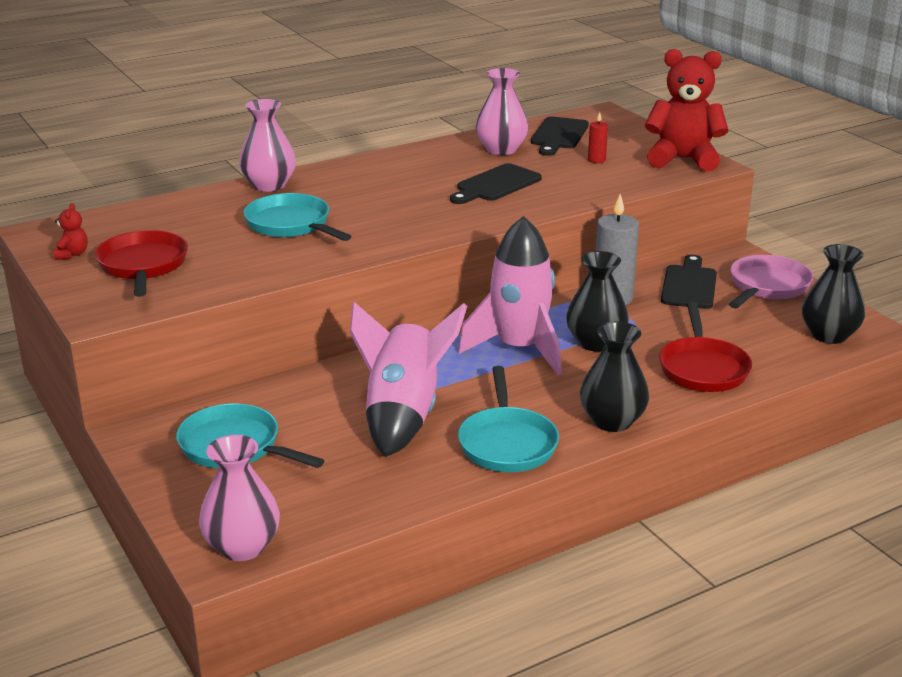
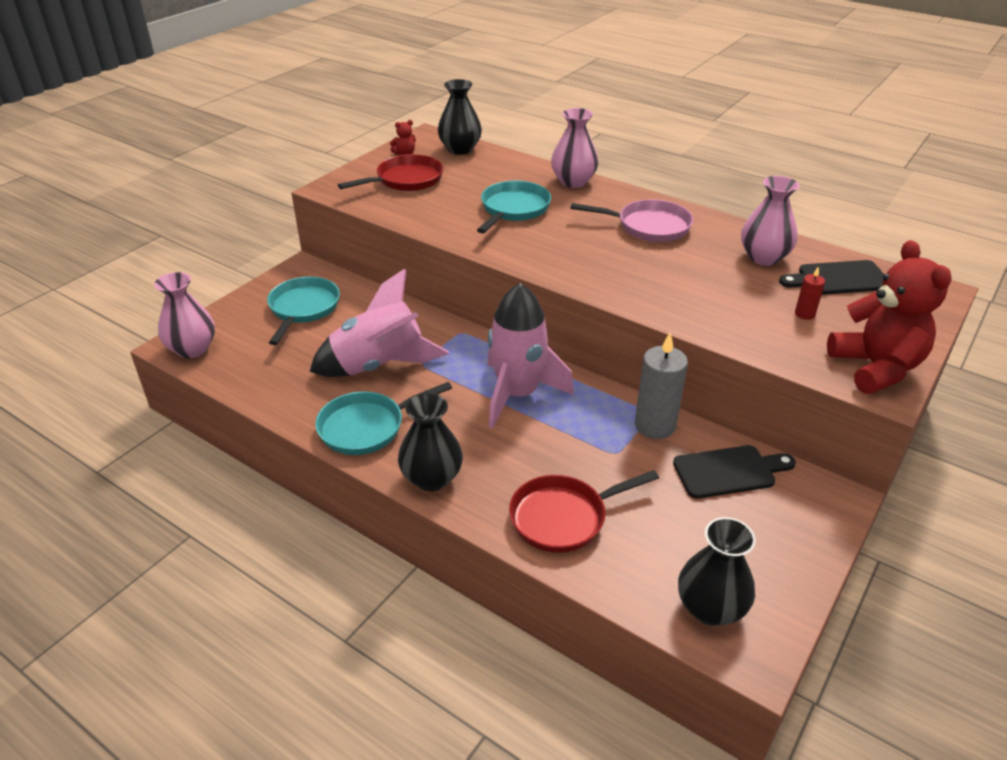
camera: 65 degrees right, 10 degrees up
(496, 185) = (681, 274): black cutting board -> none
(595, 343) = (561, 435): black vase -> black vase (460, 149)
(767, 286) = (782, 533): pink pan -> pink pan (648, 226)

